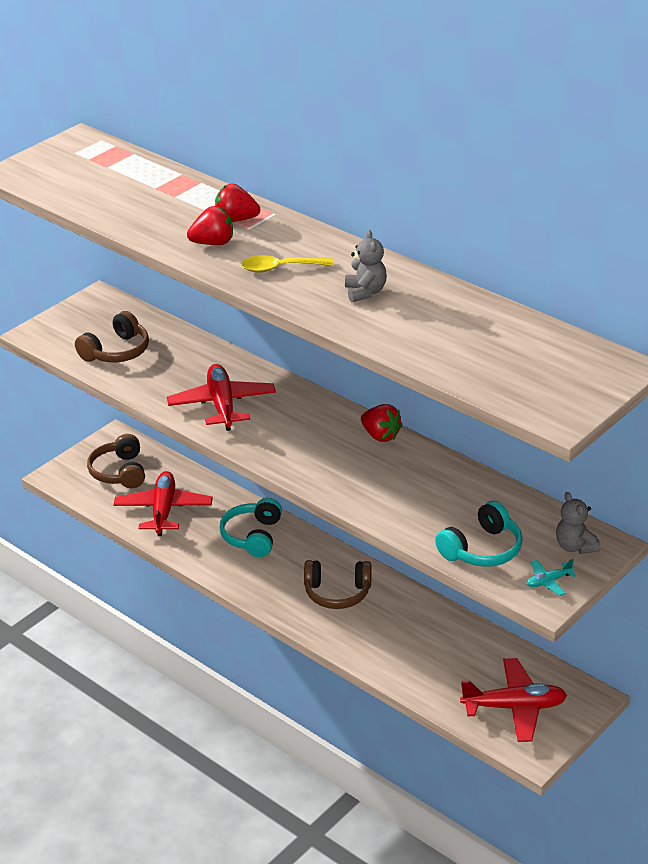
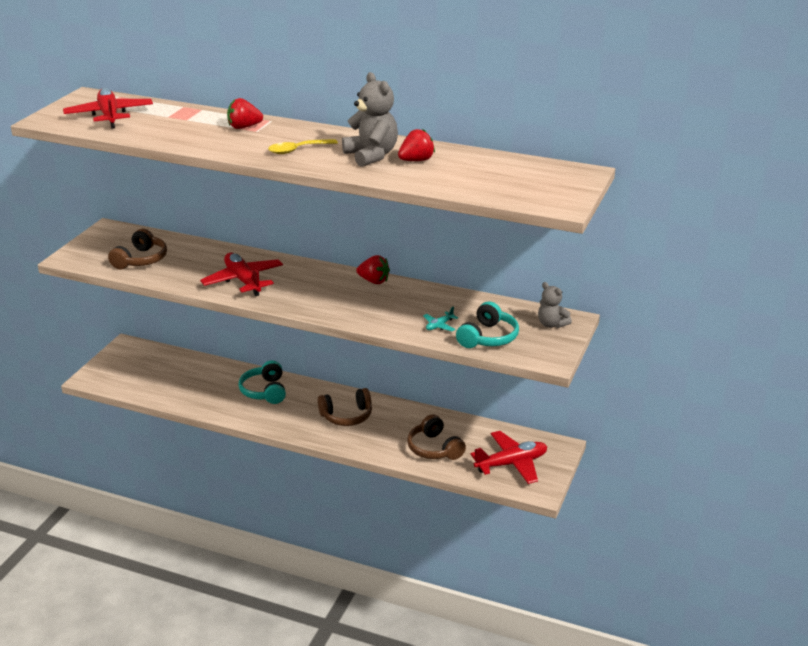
camera: 20 degrees left, 5 degrees down
(119, 472) = (140, 367): brown headphones -> brown headphones (434, 448)
(163, 510) = (187, 386): red plane -> red plane (109, 116)
(213, 243) = (235, 142): red strawberry -> red strawberry (416, 160)
(365, 292) = (371, 156): grey teddy bear -> grey teddy bear, size x1.64
(548, 581) = (546, 348): turquoise plane -> turquoise plane (439, 326)

